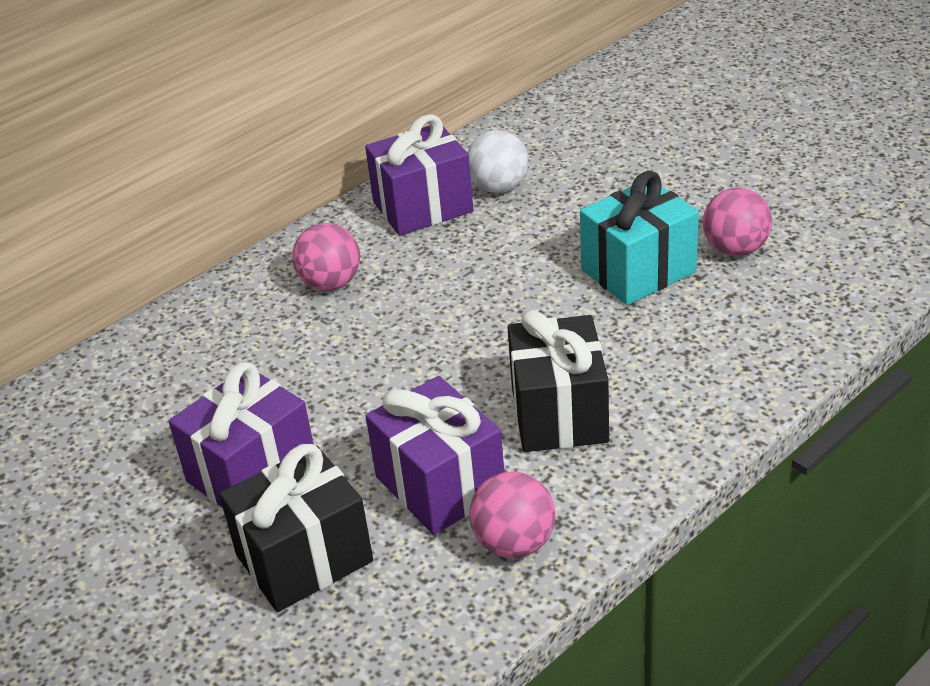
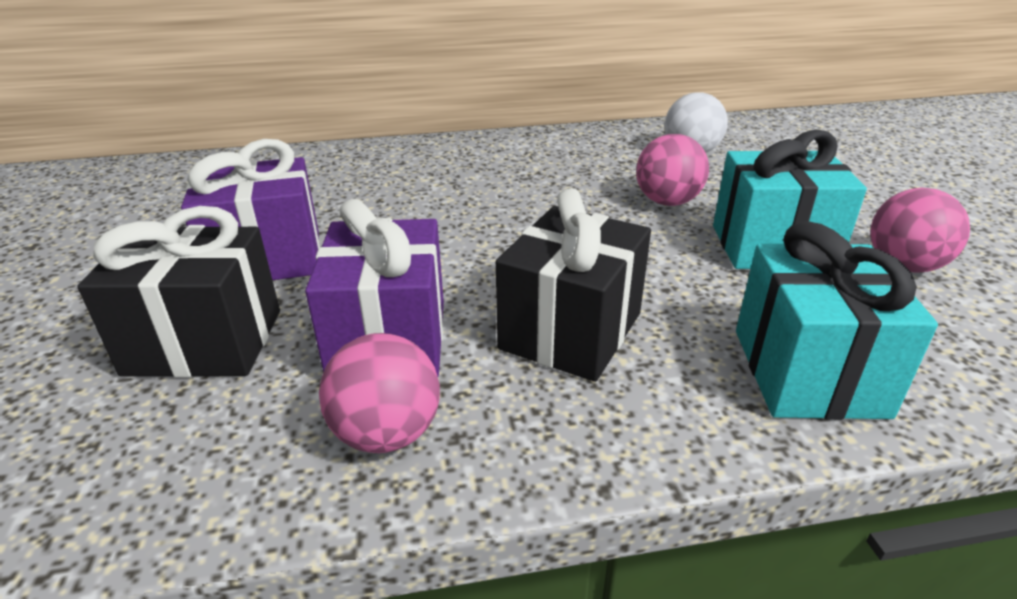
camera: 30 degrees right, 5 degrees down
(331, 283) = (488, 166): pink ball -> pink ball (667, 202)
(423, 207) = (614, 146): purple gift -> none
(727, 369) = (808, 372): none -> turquoise gift

